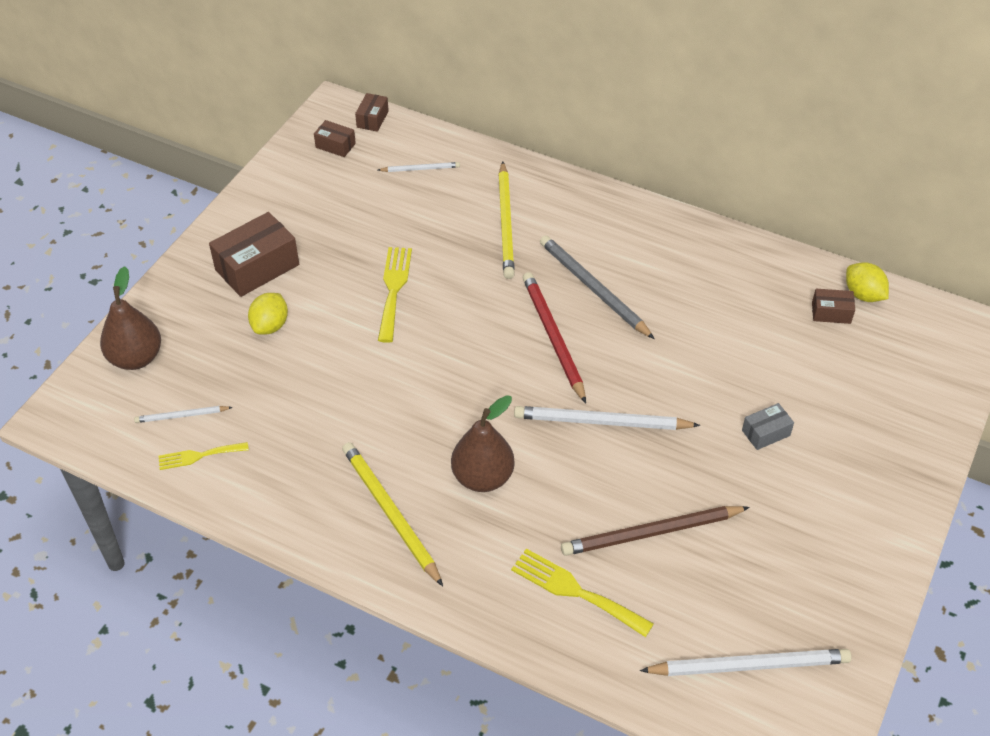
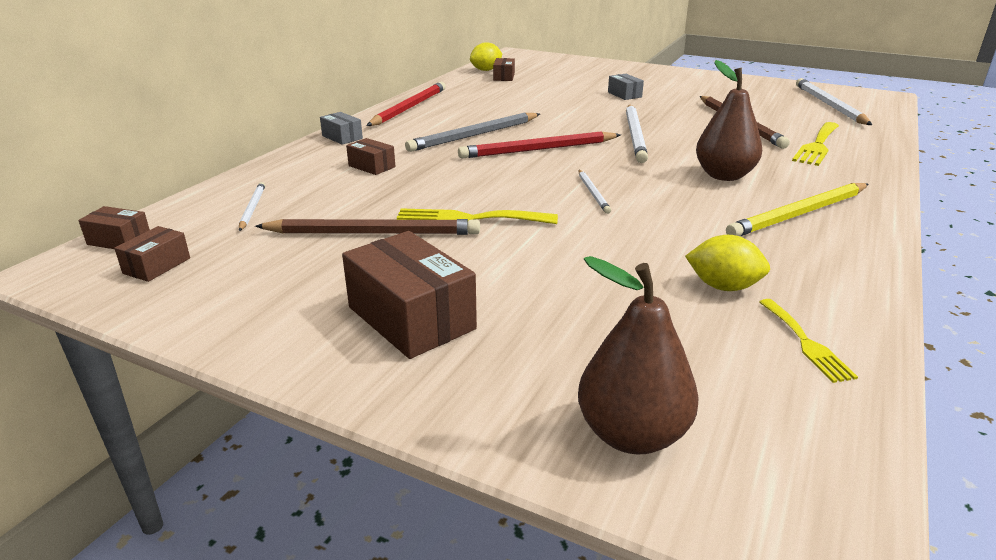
camera: 90 degrees left, 20 degrees down
(181, 416) = (740, 366): white pencil -> white pencil (593, 193)
(270, 325) = (536, 299): yellow lemon -> yellow lemon (723, 287)
(374, 238) = (373, 233): none -> brown pencil
(506, 223) = (372, 166): yellow pencil -> brown box
(582, 194) = (342, 137): none -> grey box
(683, 233) = (409, 107): none -> red pencil

